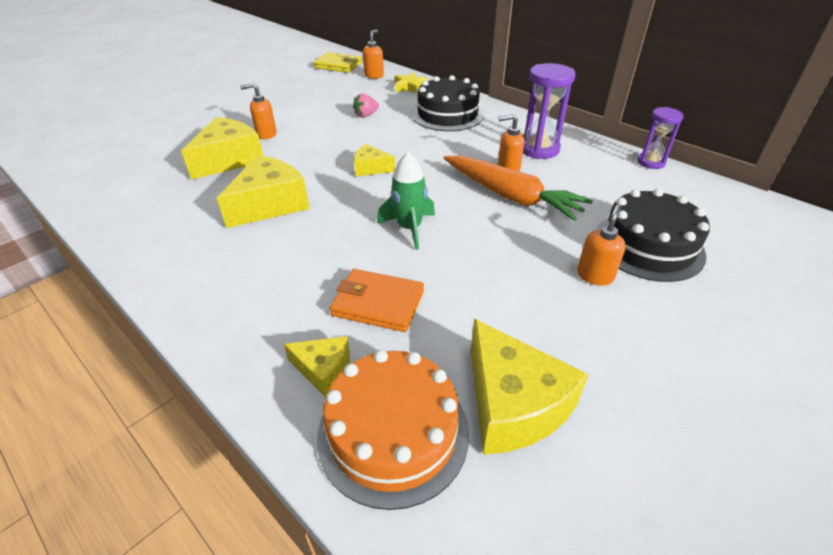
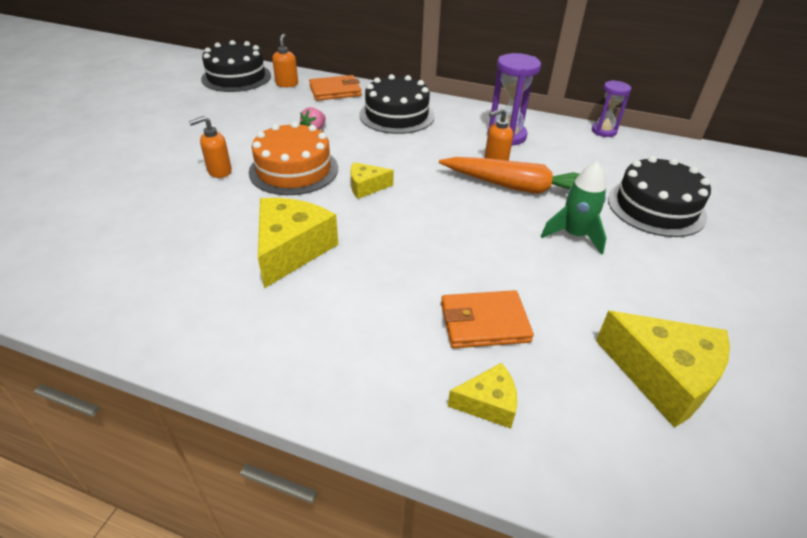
camera: 25 degrees left, 0 degrees up
(229, 160) = (200, 209): yellow cheese -> none
(338, 65) = (236, 77): yellow wallet -> black cake
(393, 432) = (593, 437): orange cake -> orange cake (294, 170)
(409, 228) = (453, 241): green rocket -> green rocket (574, 235)
(410, 87) = (335, 91): yellow star -> orange wallet
(595, 276) = (637, 244): orange soap dispenser -> none

